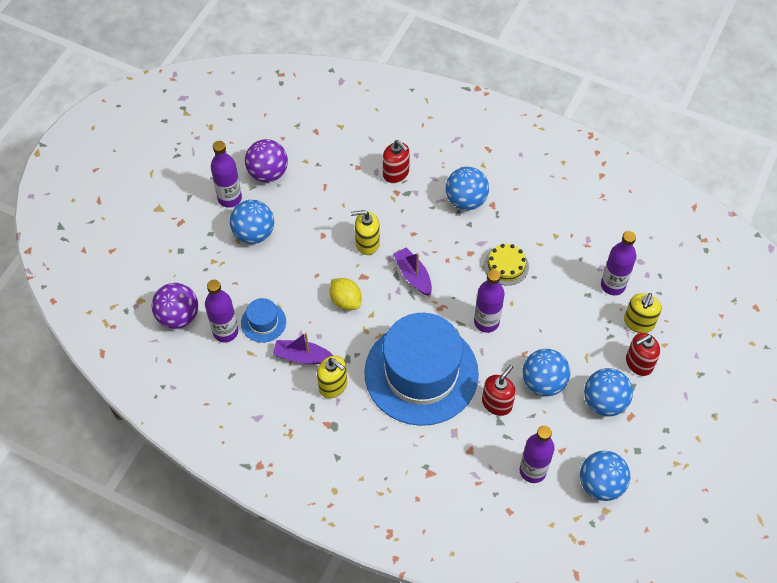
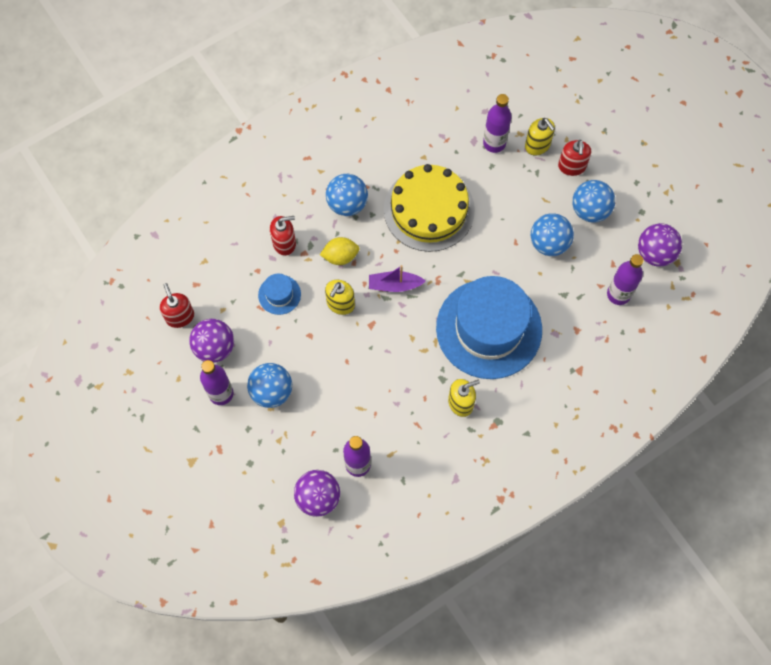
camera: 60 degrees left, 10 degrees up
(263, 322) = (367, 428): blue hat -> blue hat (279, 294)
(302, 356) = (419, 413): purple boat -> none
(346, 301) = (386, 351): yellow lemon -> yellow lemon (340, 256)
(486, 322) = (471, 254): purple bottle -> none
(497, 403) = (547, 287): red soap dispenser -> red soap dispenser (180, 316)
(506, 266) = (429, 209): yellow cake -> yellow cake, size x2.14
(601, 484) = (655, 253): blue ball -> purple ball

